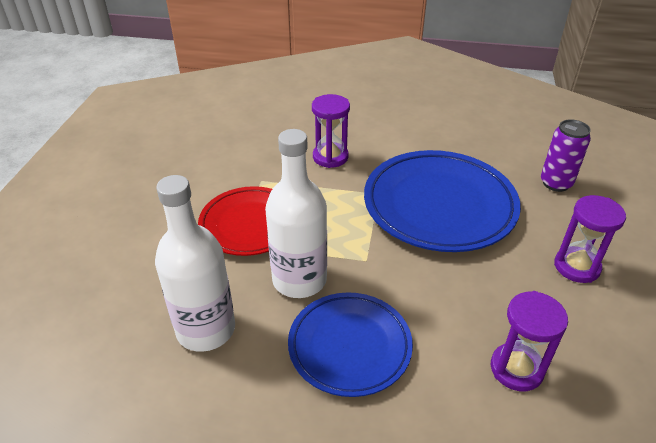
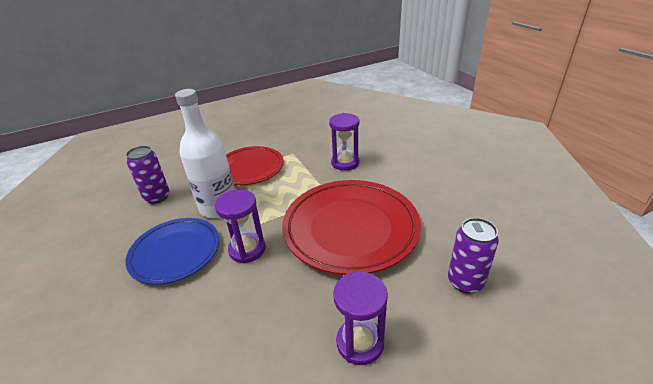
camera: 55 degrees right, 5 degrees down
(206, 329) = (157, 197): white bottle -> purple can
(439, 205) = (350, 229): blue plate -> red plate
(516, 369) = (203, 348): purple hourglass -> purple hourglass (247, 249)

